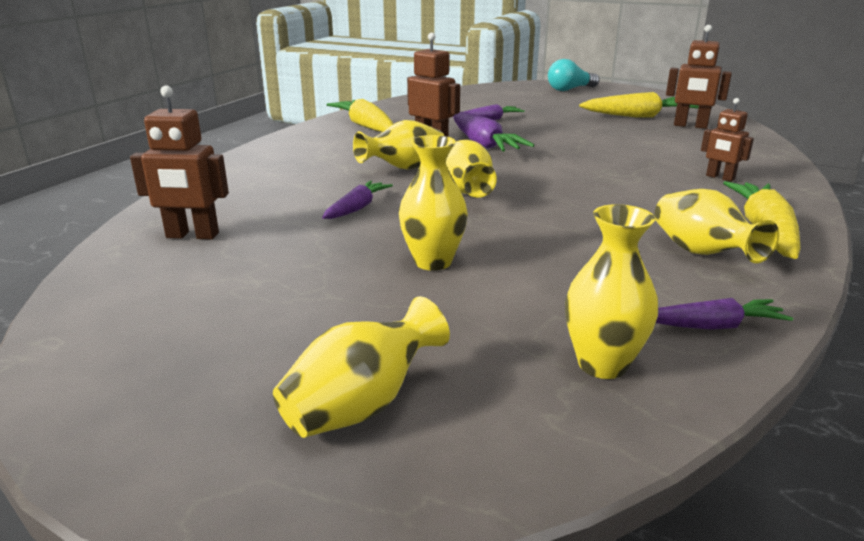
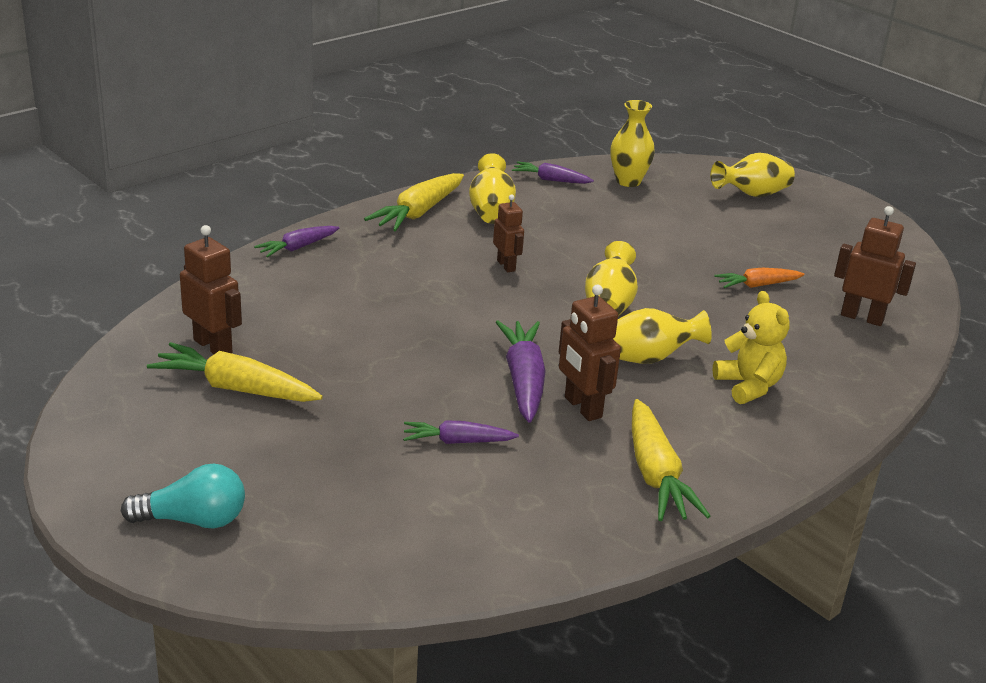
camera: 160 degrees left, 5 degrees up
(315, 168) = (748, 386): none -> yellow teddy bear
(321, 242) = (757, 285): none -> orange carrot
(357, 208) = (718, 313): purple carrot -> purple carrot (297, 248)
(433, 262) = (680, 250): yellow vase -> none
(720, 177) = (350, 262): brown robot -> brown robot (506, 266)

